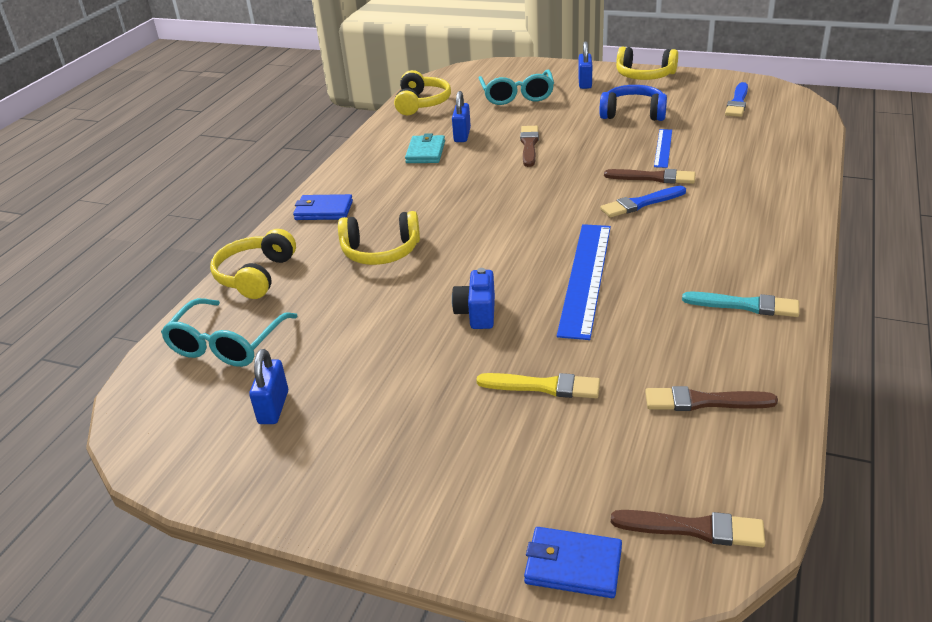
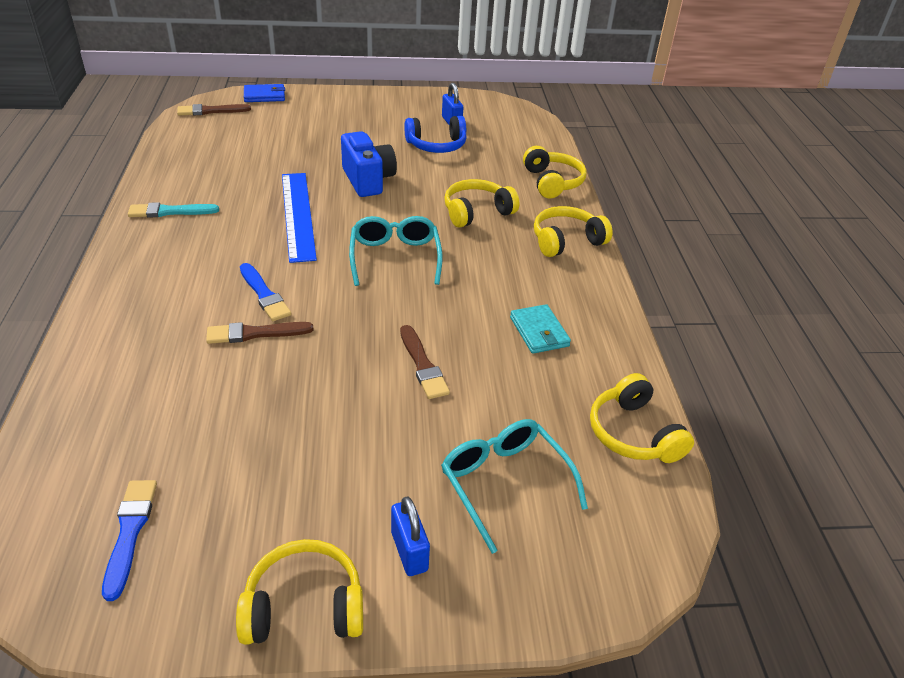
camera: 150 degrees right, 5 degrees up
(227, 344) = (515, 143): turquoise glasses -> turquoise glasses (395, 257)
(323, 210) = (566, 241): blue wallet -> yellow headphones
(462, 135) = (519, 370): blue padlock -> none
(477, 313) = (368, 180): blue camera -> blue camera, size x1.54
(544, 386) = (303, 149): yellow brush -> none
(633, 113) = (302, 464): blue headphones -> blue headphones (436, 145)
(640, 203) = (264, 295): blue brush -> blue brush turned 105 degrees clockwise
(663, 148) = (248, 389): blue ruler -> none
(703, 401) = (204, 155): brown brush -> none

